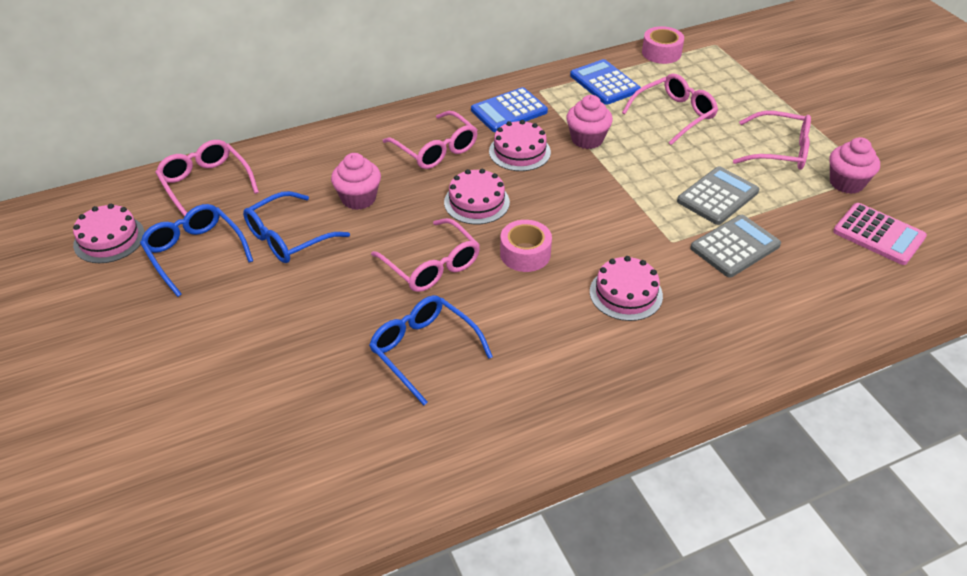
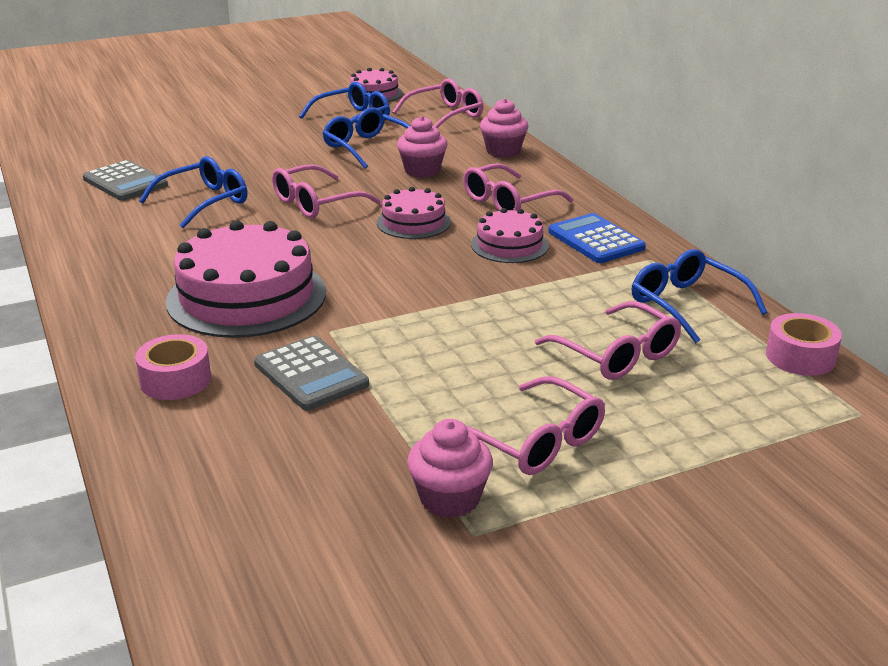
camera: 90 degrees right, 15 degrees down
(525, 254) = (324, 245): pink tape -> pink tape (175, 380)
(587, 139) = (542, 286): pink cupcake -> pink cupcake (503, 151)
(604, 83) = (686, 304): blue calculator -> blue glasses
(626, 293) = (246, 296): pink cake -> pink cake, size x1.87
(717, 196) = (418, 372): grey calculator -> grey calculator (125, 182)
(779, 150) = (535, 441): pink glasses -> pink glasses turned 60 degrees counterclockwise
(878, 234) = (314, 509): pink calculator -> none

